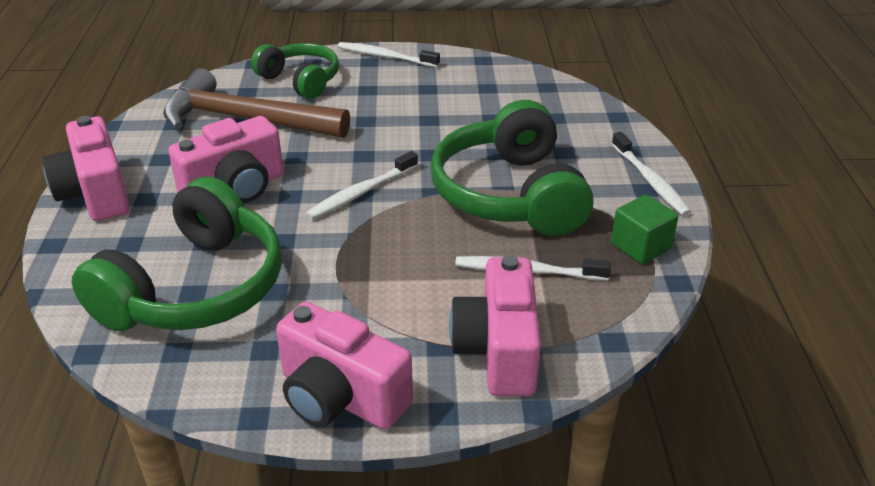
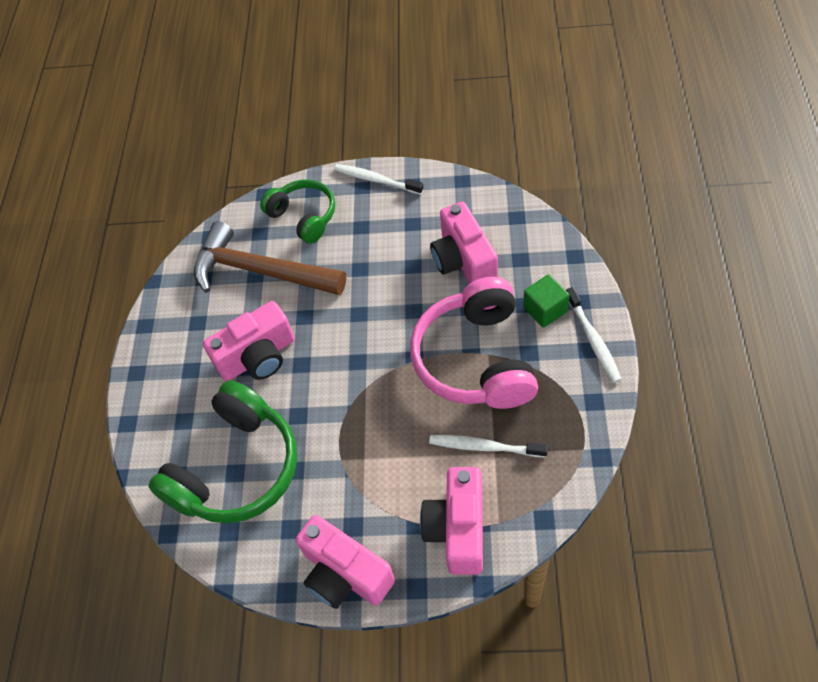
camera: 10 degrees right, 20 degrees up
(95, 193) = (151, 365): pink camera -> pink camera (463, 261)
(361, 193) = (357, 359): white toothbrush -> none
(509, 194) = (476, 359): green headphones -> pink headphones
(640, 246) = (576, 418): green cube -> green cube (545, 310)

